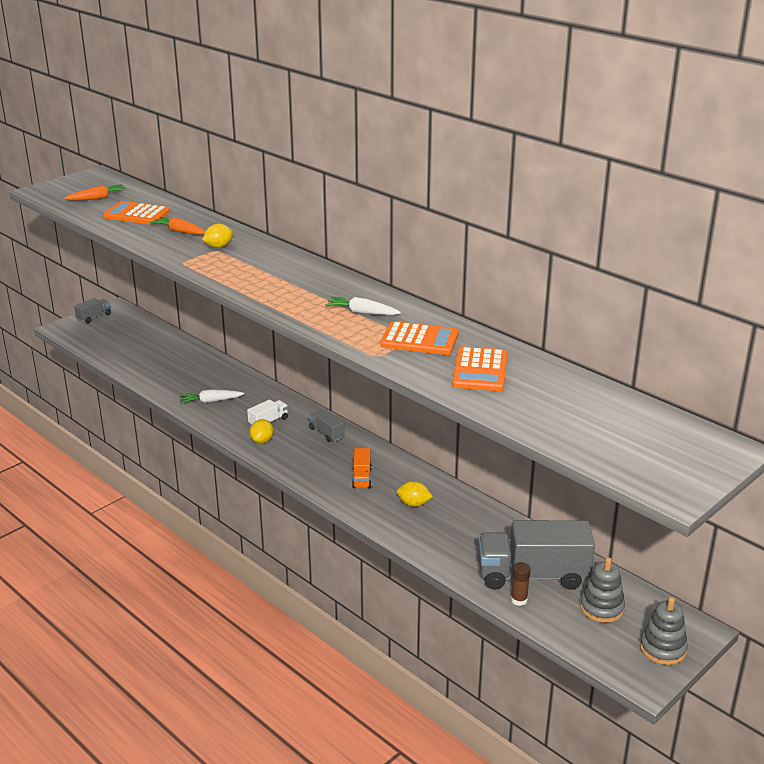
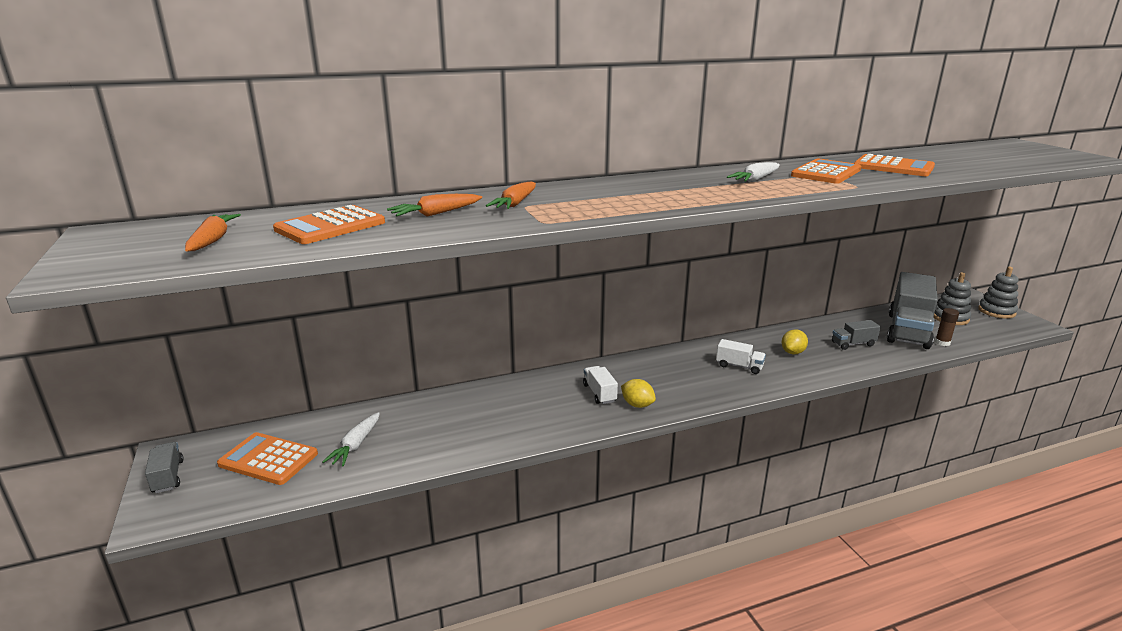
camera: 65 degrees left, 5 degrees down
(123, 336) = (268, 459): none -> orange calculator
(211, 401) = (522, 421): white carrot -> white carrot (356, 445)
(218, 246) = (515, 204): yellow lemon -> orange carrot
(326, 433) = (646, 366): grey truck -> grey truck (853, 344)
(362, 478) = (739, 366): orange truck -> white truck

